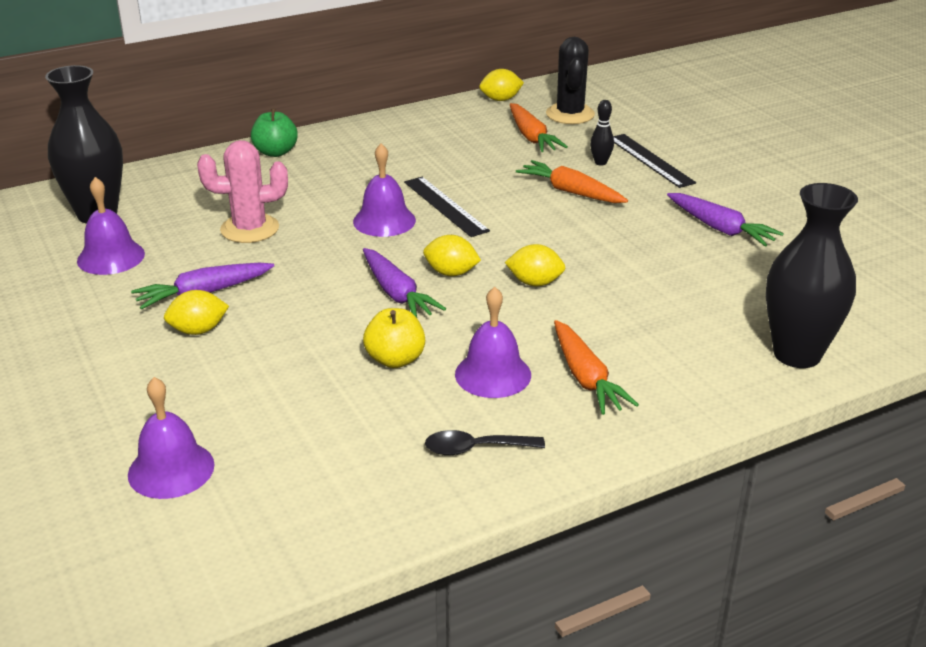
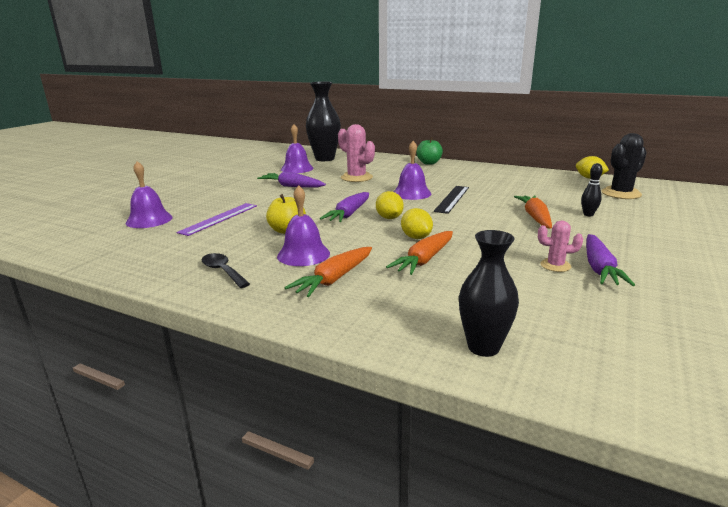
camera: 55 degrees right, 10 degrees down
(198, 330) = (261, 194): yellow lemon -> none
(264, 400) = (219, 218): none -> purple ruler
(531, 137) = (570, 194): orange carrot -> orange carrot (424, 260)
(650, 160) = (628, 225): black ruler -> none
(692, 245) = (555, 265): none -> pink cactus
(797, 354) = (483, 347): black vase -> black vase, size x0.66

